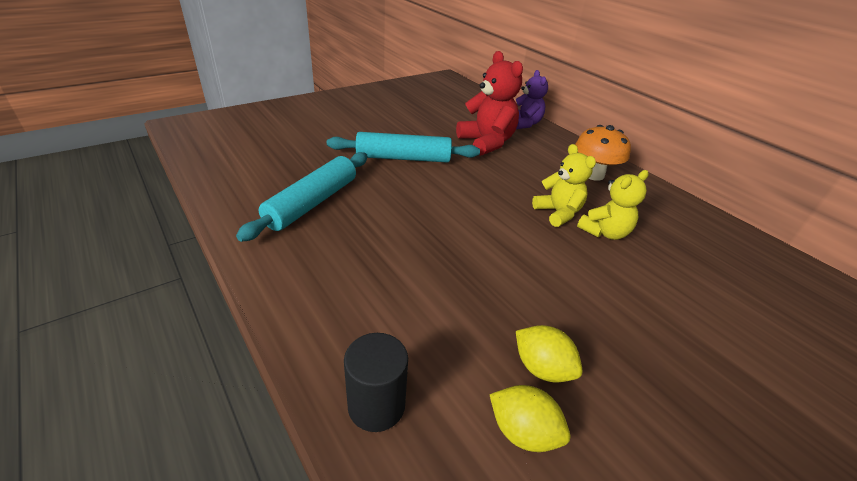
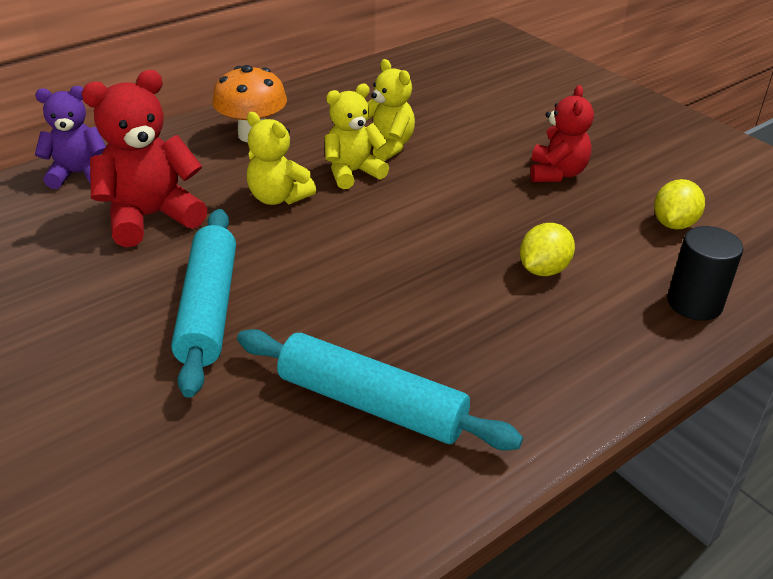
camera: 90 degrees left, 0 degrees up
(516, 181) = (278, 197): none -> yellow teddy bear
(542, 368) = (604, 209): yellow lemon -> yellow lemon (543, 270)
(602, 340) = (557, 173): none -> red teddy bear

